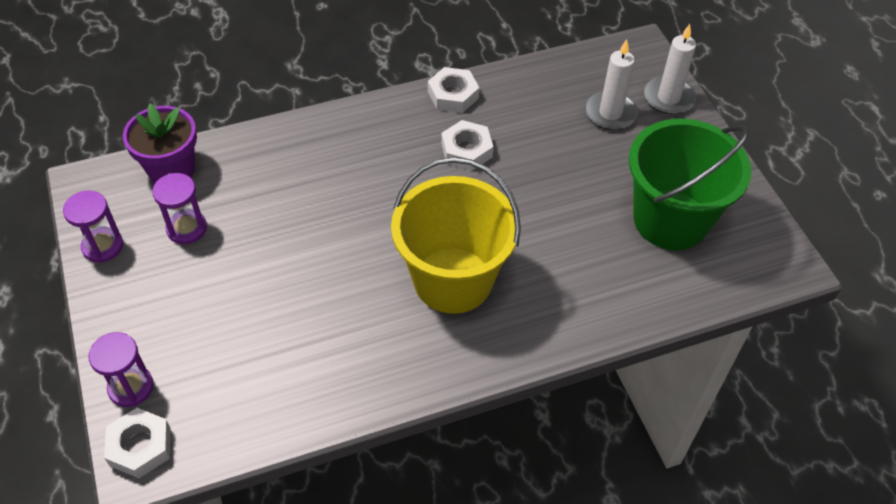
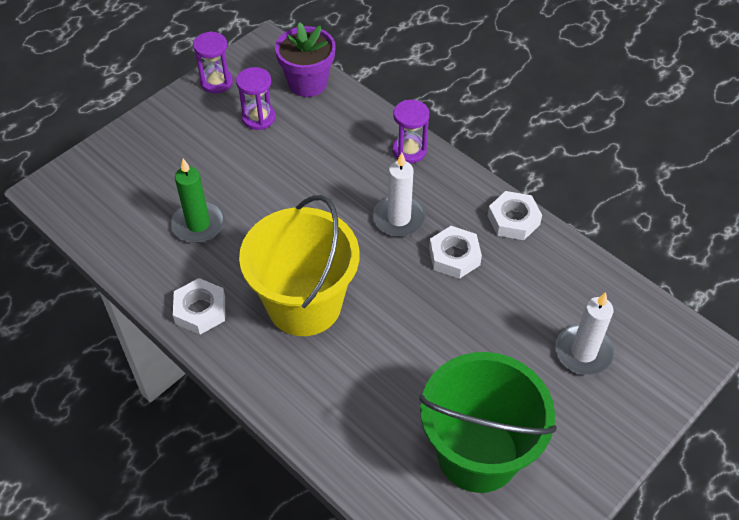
camera: 65 degrees right, 0 degrees up
(131, 387) = (108, 155): purple hourglass -> purple hourglass (409, 150)
(140, 446) = (64, 183): white nut -> white nut (200, 310)
(295, 333) = (198, 224): none -> green candle
(668, 98) = (644, 397): white candle -> white candle (399, 218)

